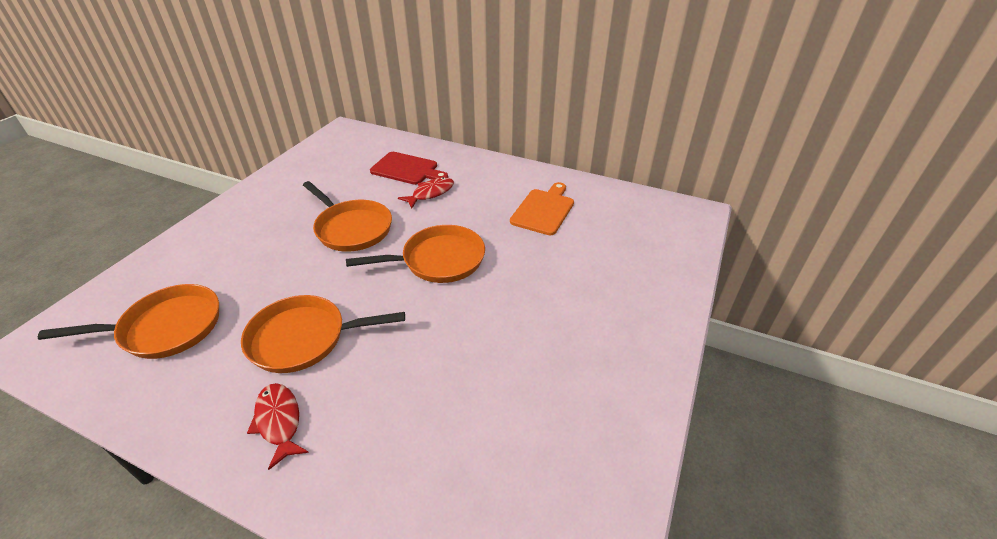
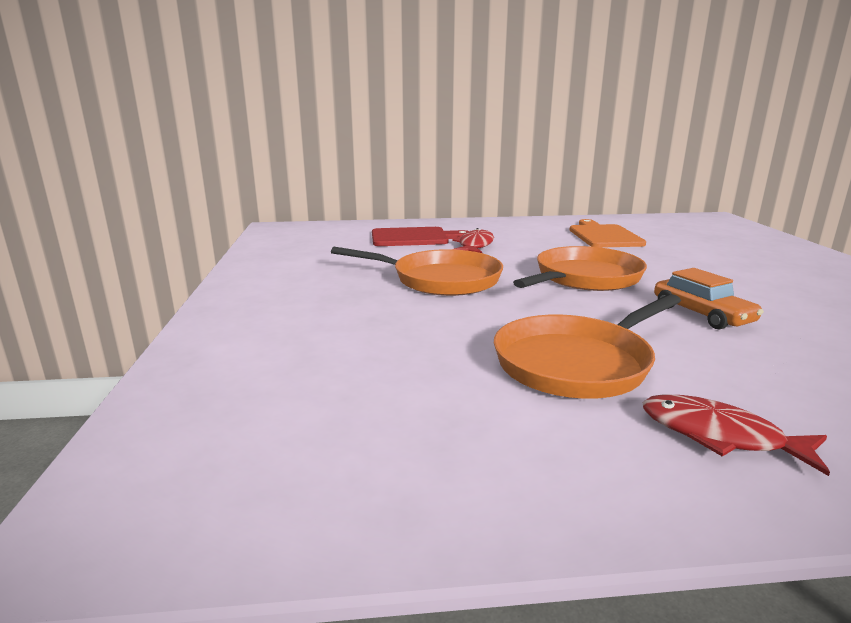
camera: 30 degrees left, 20 degrees down
(166, 328) = (355, 416): orange pan -> none
(444, 329) = (702, 314): none -> orange car

